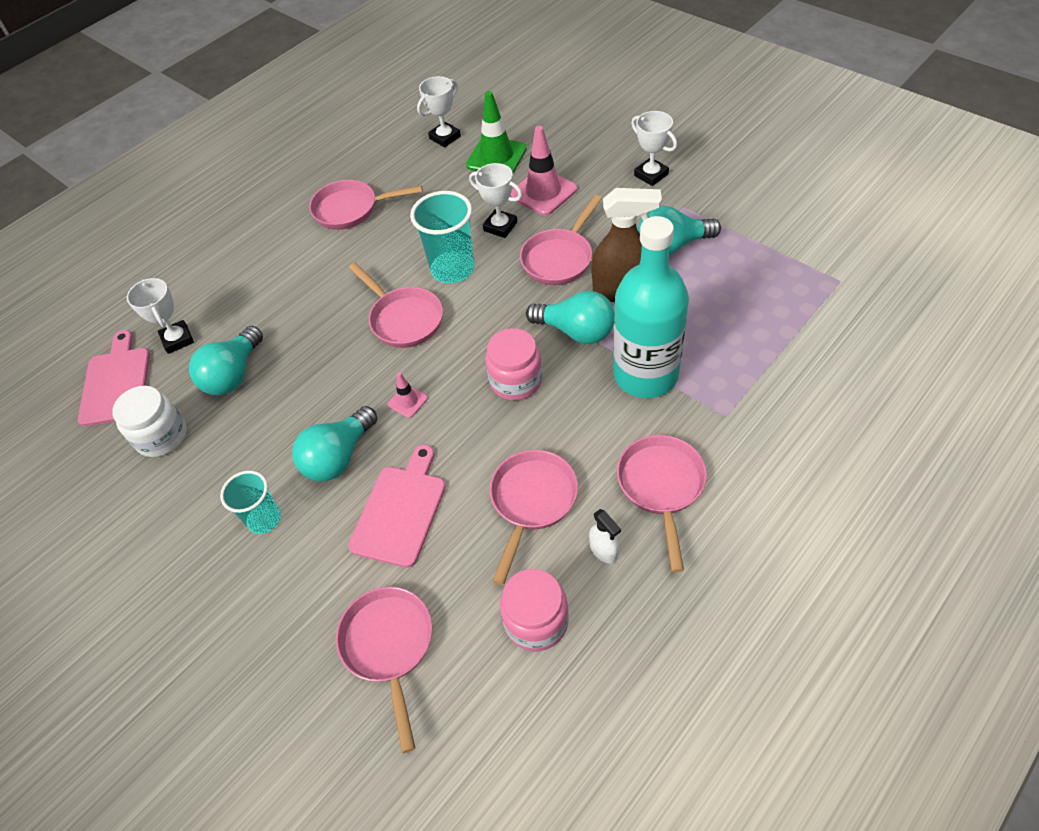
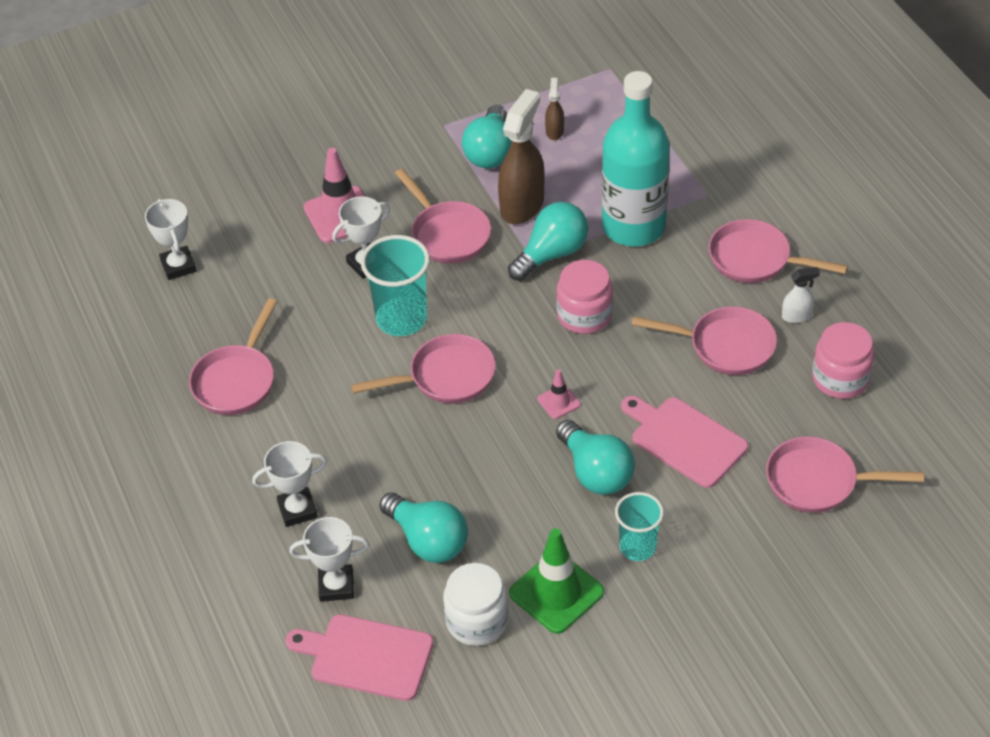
camera: 70 degrees left, 5 degrees down
(496, 157) = (252, 233): green traffic cone -> green traffic cone (556, 593)
(531, 502) = (725, 346): pink pan -> pink pan turned 150 degrees clockwise
(651, 175) = (381, 129): white trophy -> white trophy (297, 510)
(728, 275) = (554, 131): none -> brown spray bottle

